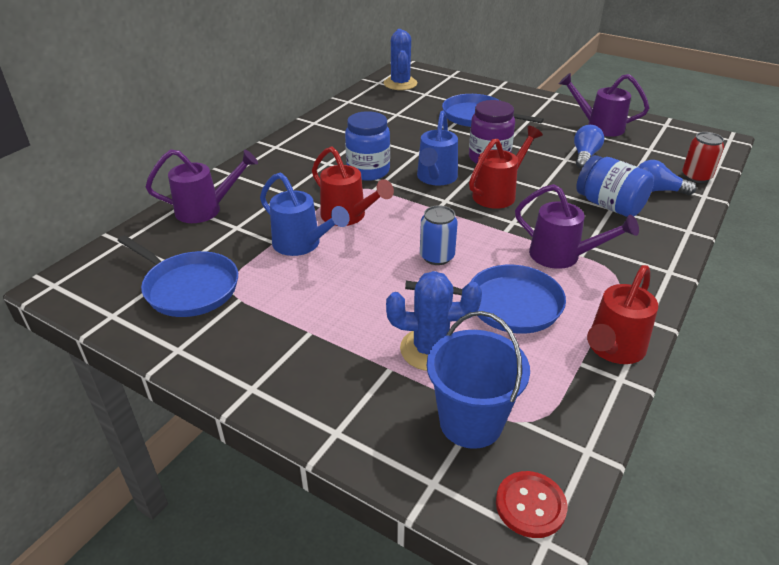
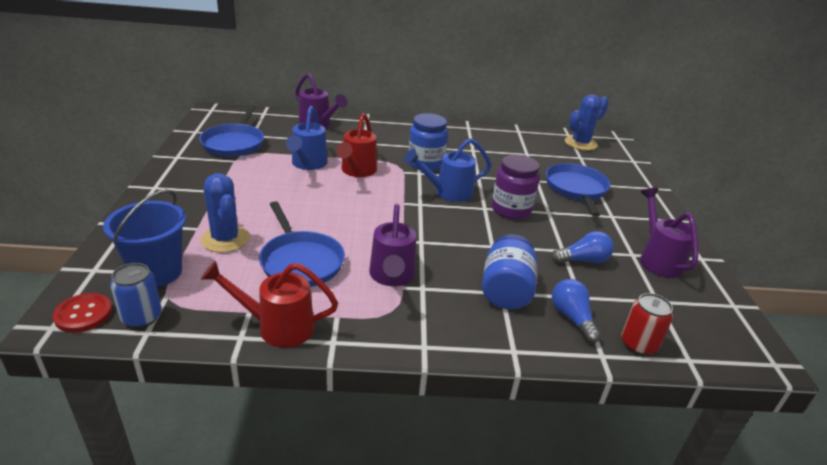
camera: 55 degrees right, 5 degrees down
(437, 256) = (338, 217): blue can -> blue can (141, 317)
(498, 193) = (458, 226): red watering can -> none

